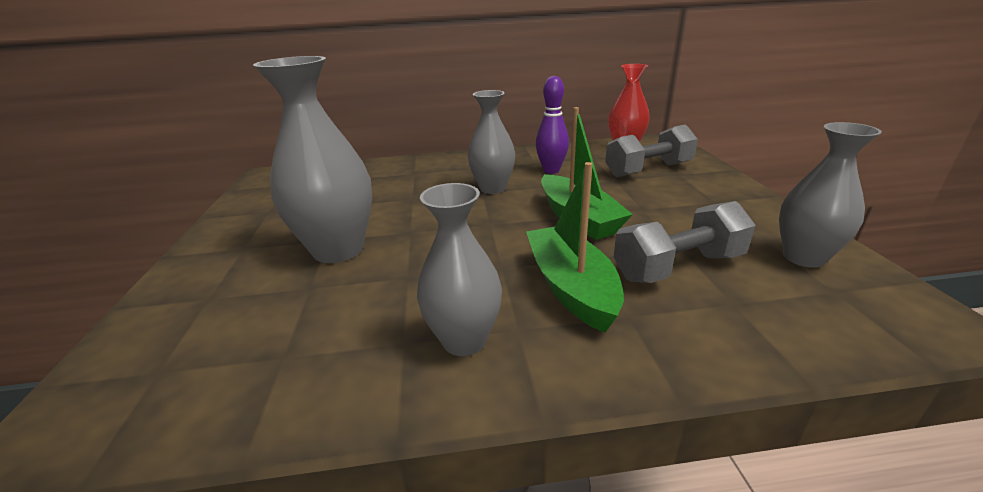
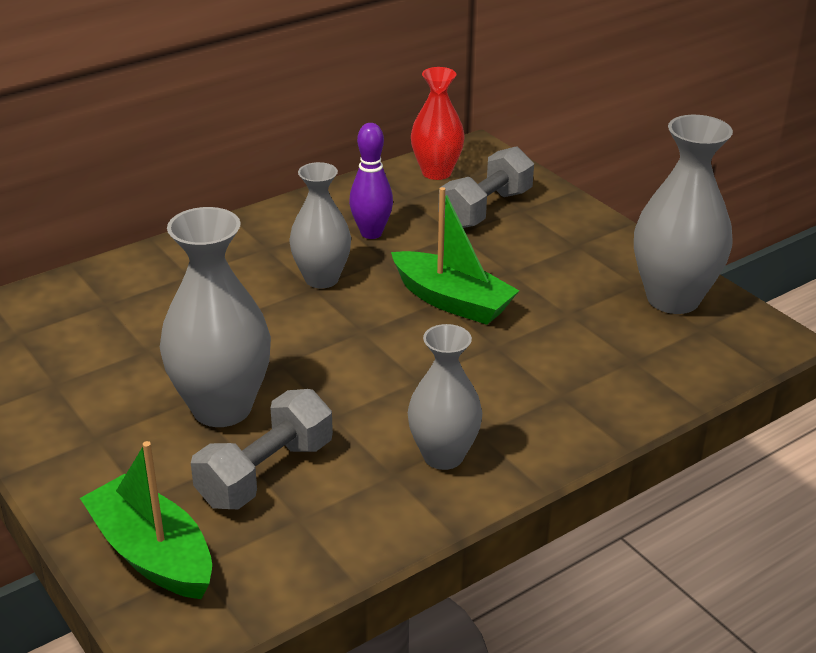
camera: 30 degrees left, 5 degrees up
(571, 287) = (497, 383): green boat -> green boat (152, 554)
(678, 267) = (576, 336): grey dumbbell -> grey dumbbell (266, 473)
(803, 257) = (673, 299): grey vase -> grey vase, size x1.52

